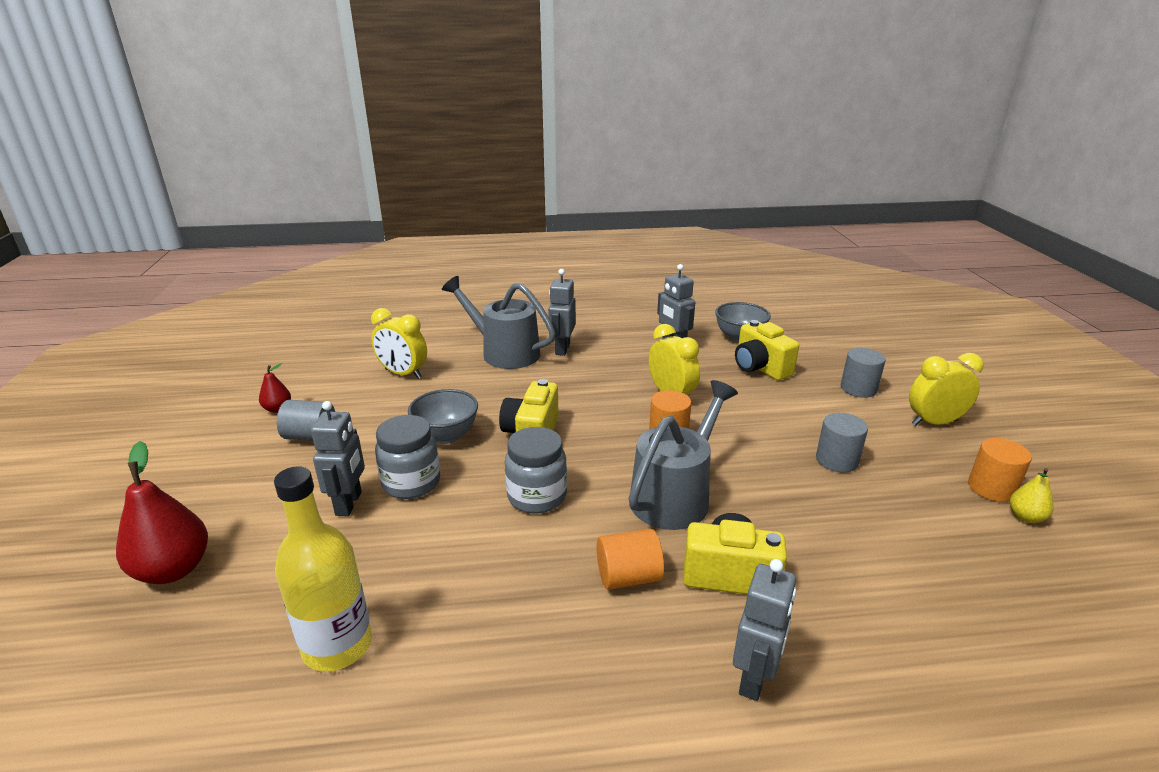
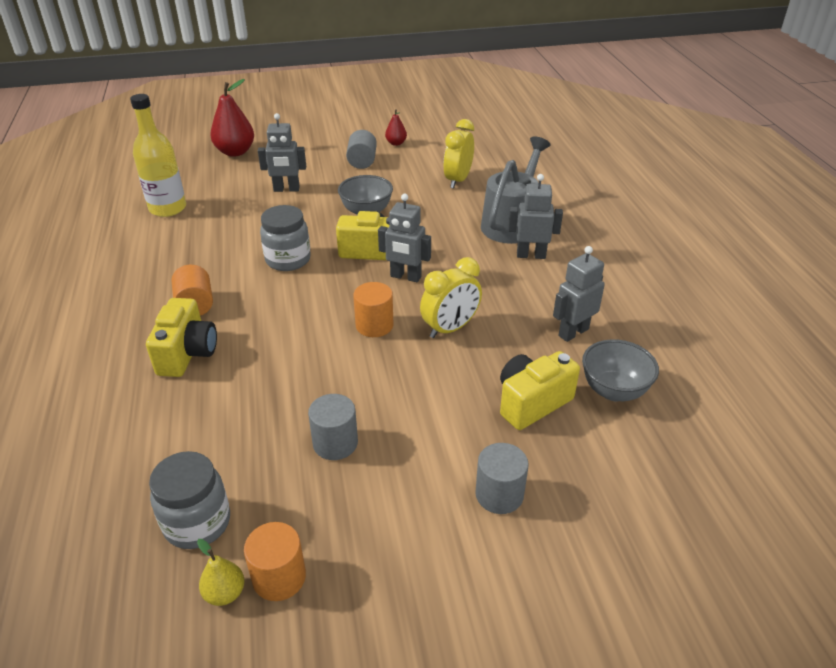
camera: 85 degrees right, 10 degrees up
(411, 483) = (307, 207): grey jar -> grey jar (197, 523)
(675, 495) = (285, 328): grey watering can -> none
(754, 678) = (93, 359): grey robot -> grey robot (405, 277)
(934, 422) = (422, 560): yellow clock -> none

